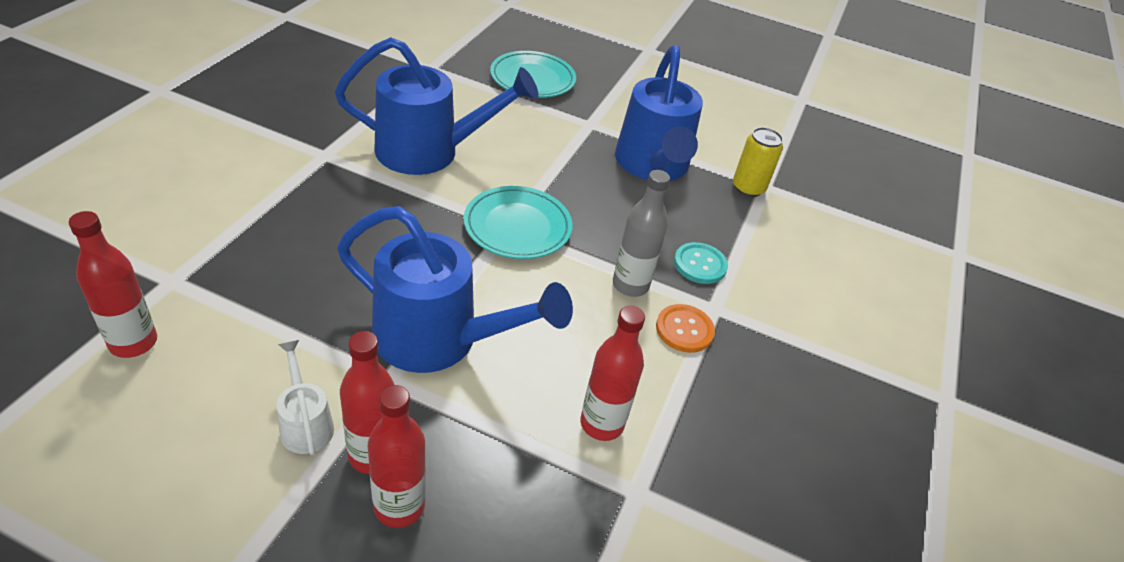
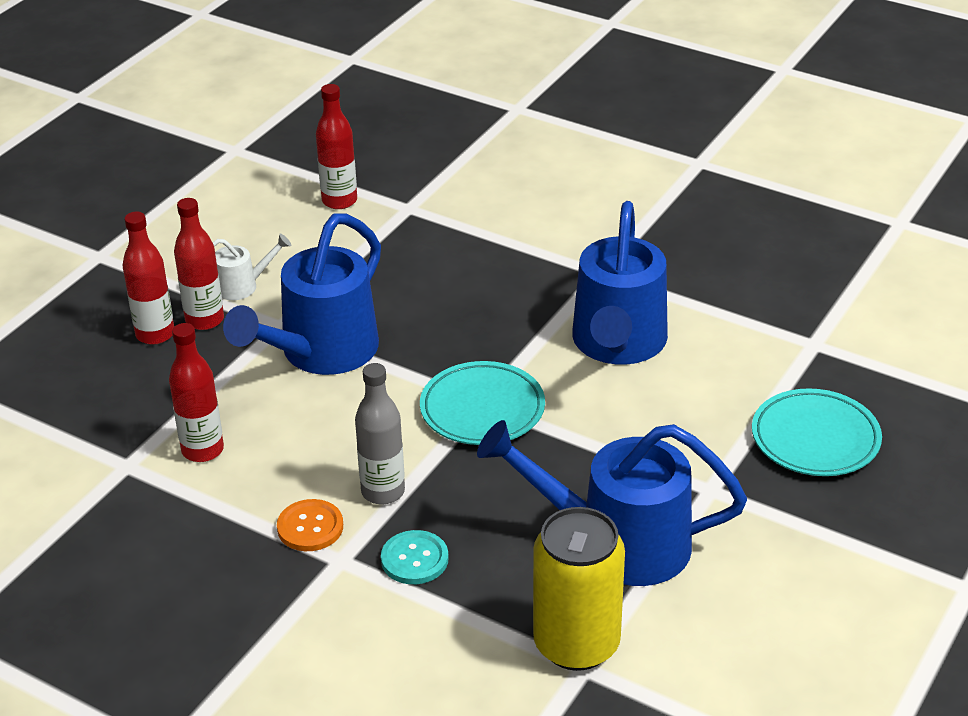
camera: 105 degrees right, 5 degrees down
(748, 188) = (576, 644): yellow can -> yellow can, size x1.65

